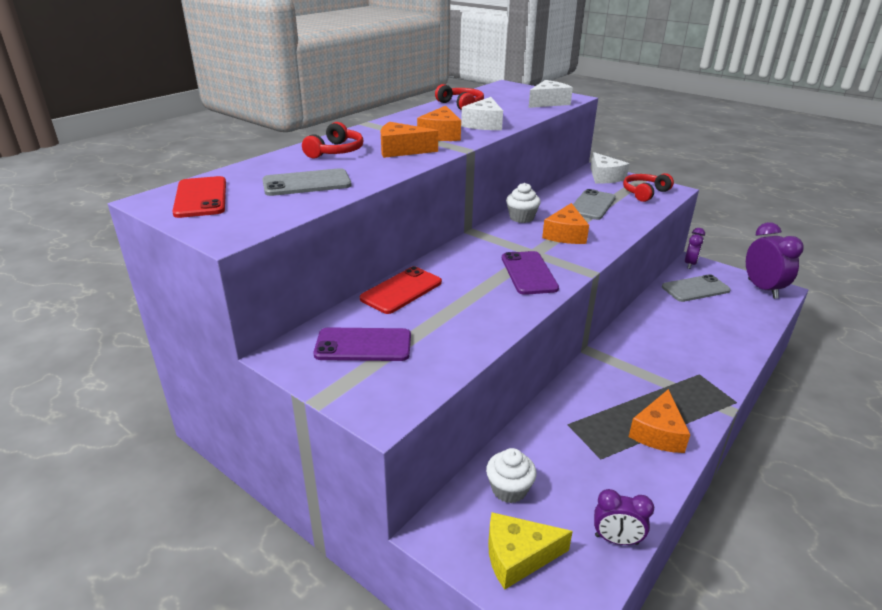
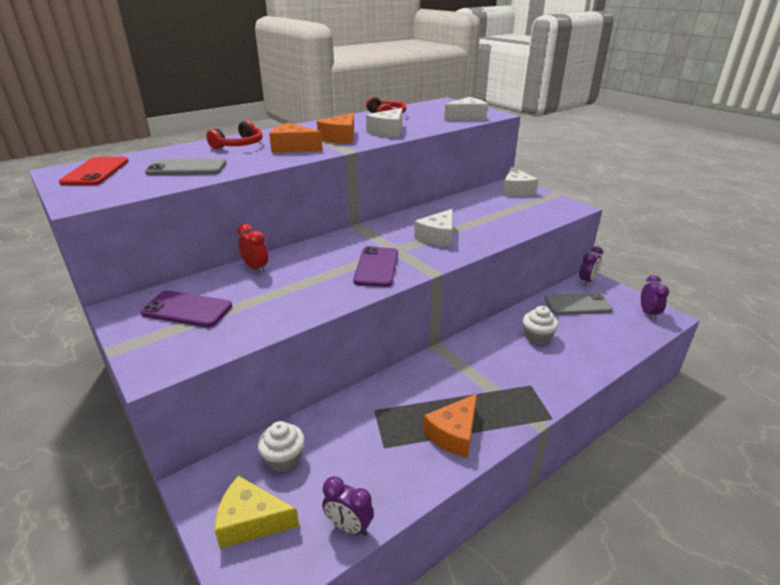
camera: 15 degrees right, 0 degrees up
(401, 290) = (256, 268): red phone -> red clock
(521, 217) = (410, 218): white cupcake -> white cupcake (537, 337)
(565, 234) = (438, 237): orange cheese -> white cheese
(592, 205) = (484, 214): grey phone -> none
(644, 193) = (543, 207): red headphones -> none
(762, 289) = (648, 313): purple clock -> purple clock, size x0.59

